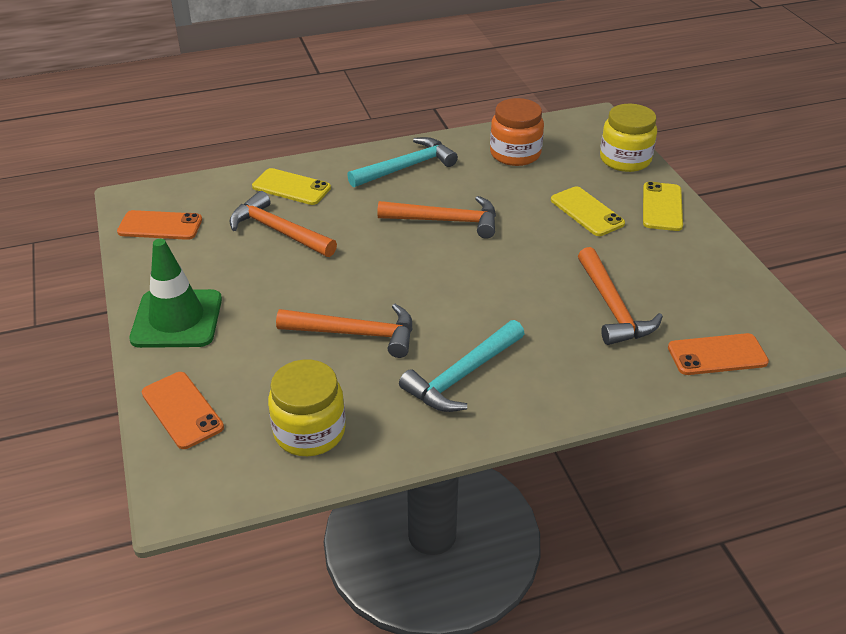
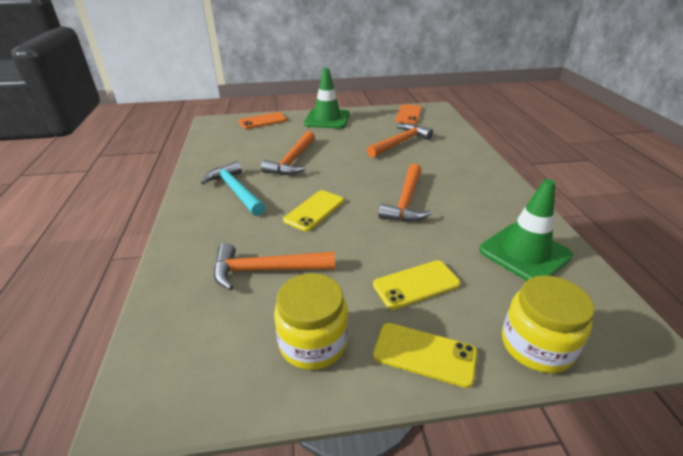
camera: 100 degrees right, 5 degrees down
(291, 187) = (450, 147): yellow phone -> yellow phone (314, 211)
(309, 431) = (227, 146): yellow jar -> yellow jar (313, 342)
(406, 167) = (485, 191): turquoise hammer -> none
(515, 154) = (524, 253): orange jar -> green traffic cone
(717, 355) = (169, 324): orange phone -> none

